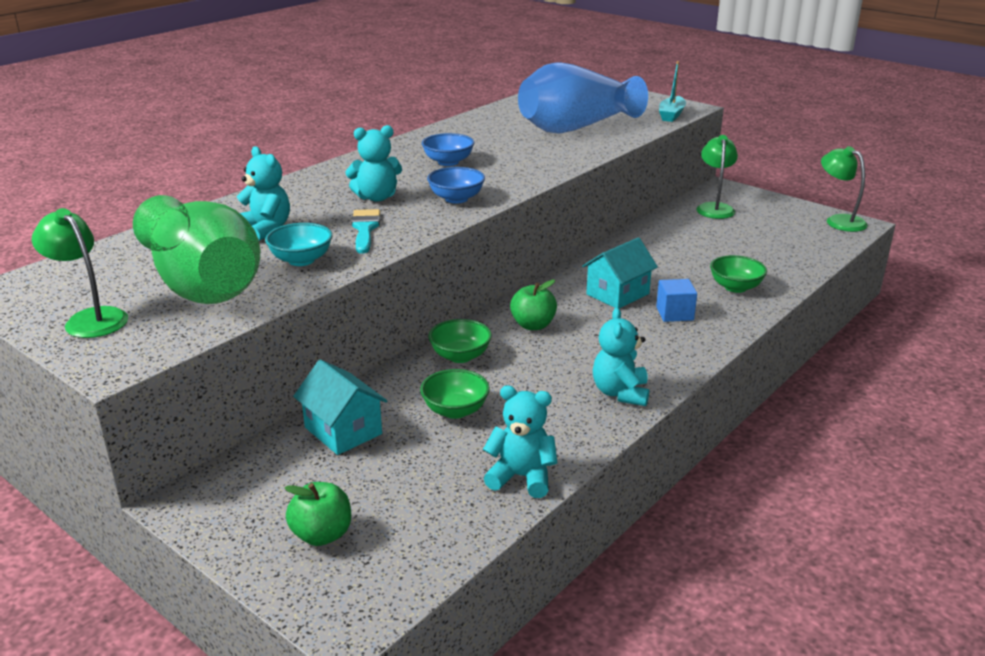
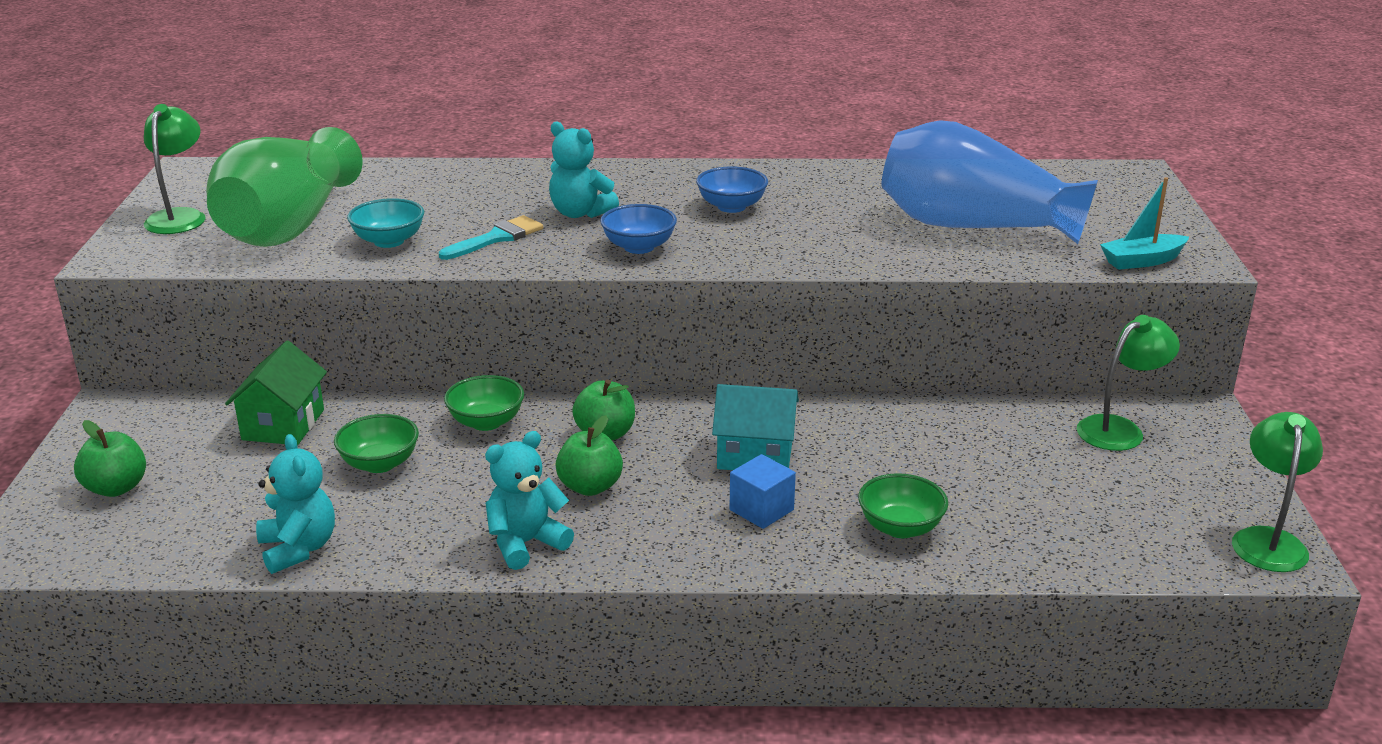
camera: 50 degrees right, 0 degrees up
(265, 230) = (431, 202): turquoise teddy bear -> none
(343, 431) = (283, 425): turquoise house -> green house
(585, 351) = (590, 487): none -> green apple

